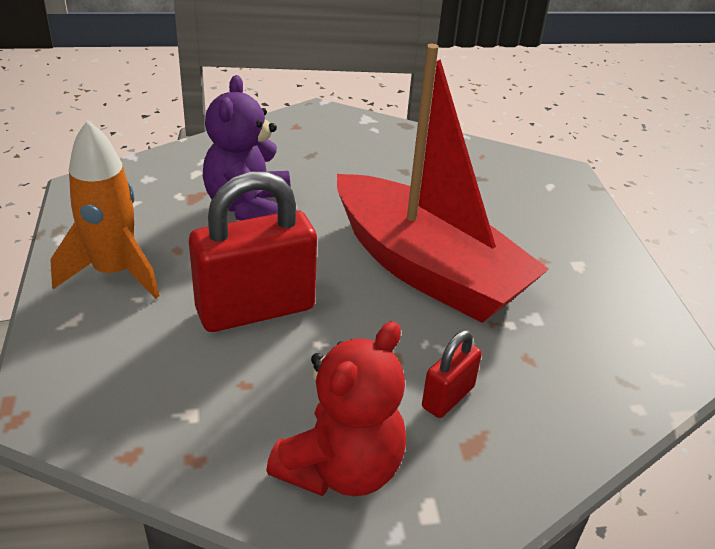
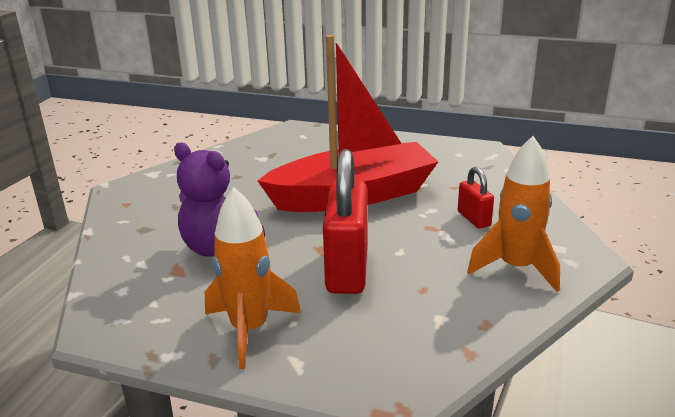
camera: 60 degrees left, 10 degrees down
(341, 468) = (516, 268): red teddy bear -> orange rocket

